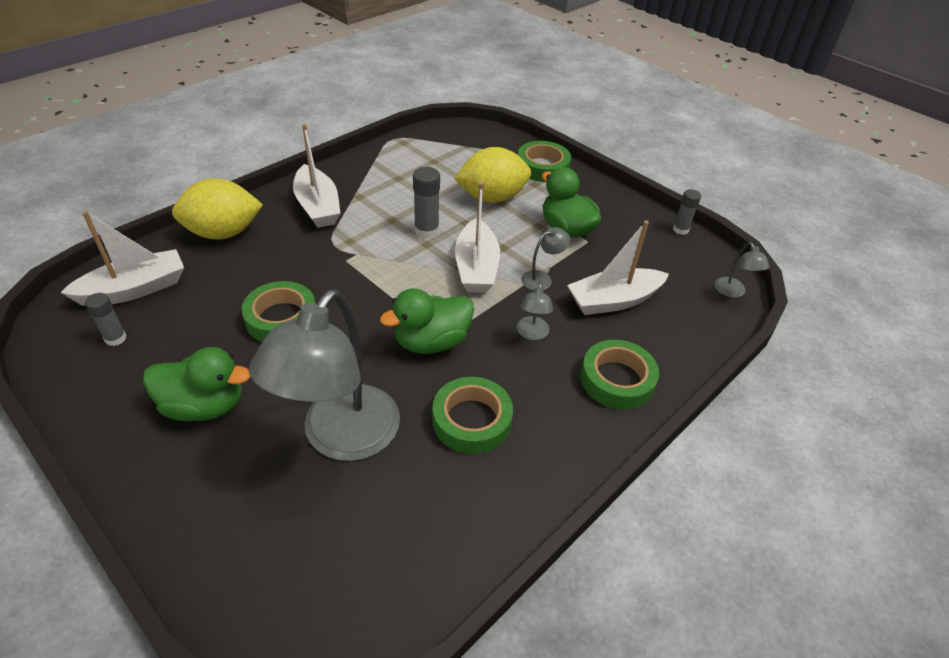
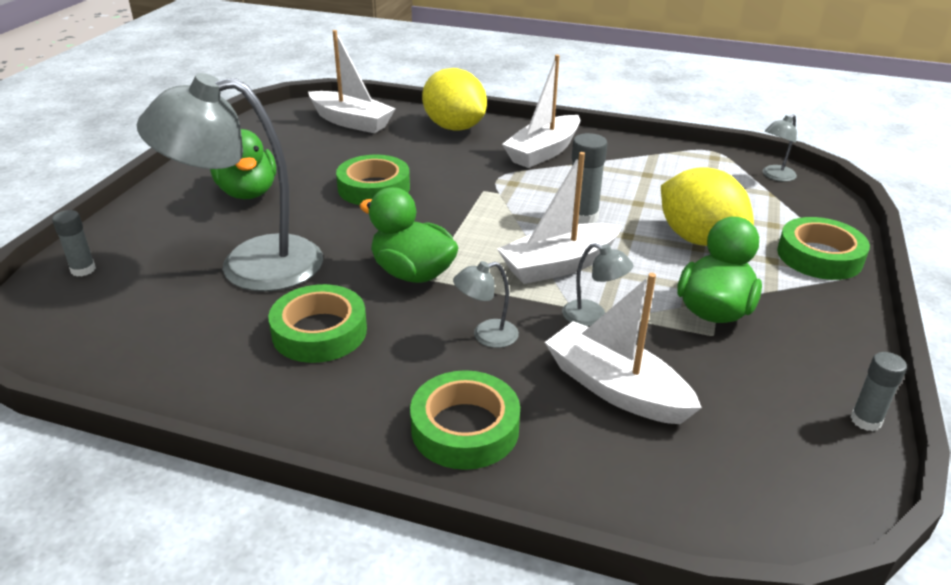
camera: 65 degrees right, 10 degrees down
(115, 338) = (293, 135): grey glue stick -> grey glue stick (83, 270)
(733, 292) = (781, 519): grey lamp -> grey lamp (775, 176)

